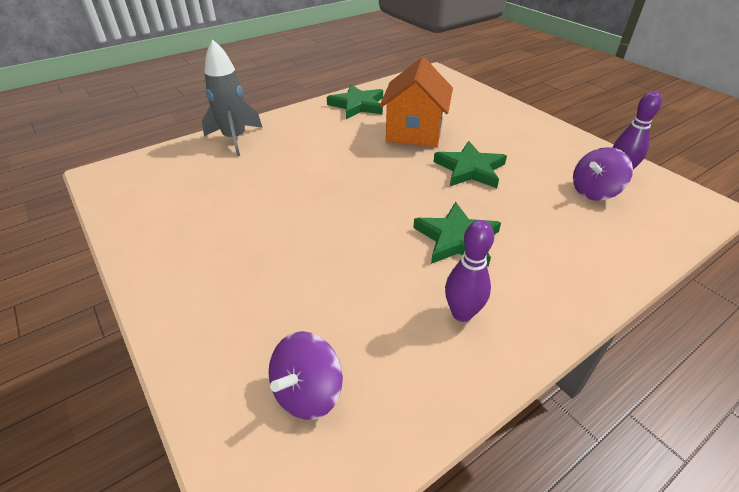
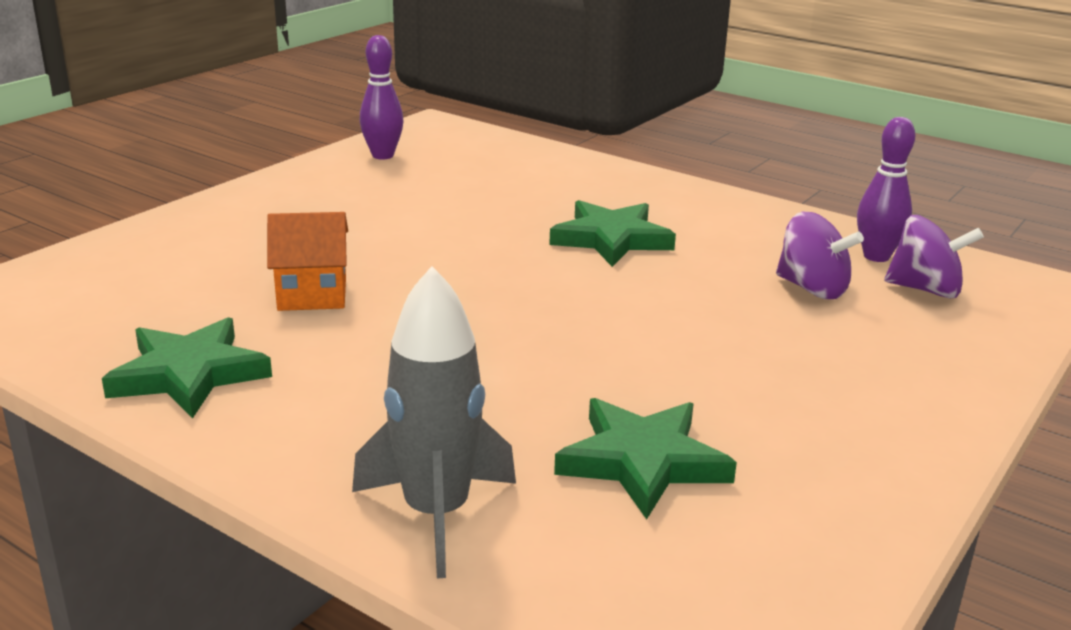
camera: 110 degrees left, 15 degrees down
(414, 132) = (312, 294): orange house -> orange house, size x0.63
(462, 313) = (736, 229): purple bowling pin -> purple bowling pin (876, 256)
(470, 169) = (427, 240): green star -> green star (642, 462)
(594, 191) = (440, 169): purple spinning top -> purple spinning top (812, 289)

